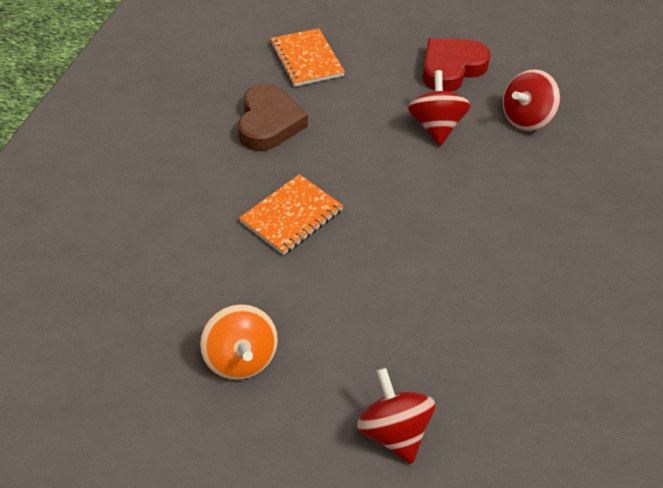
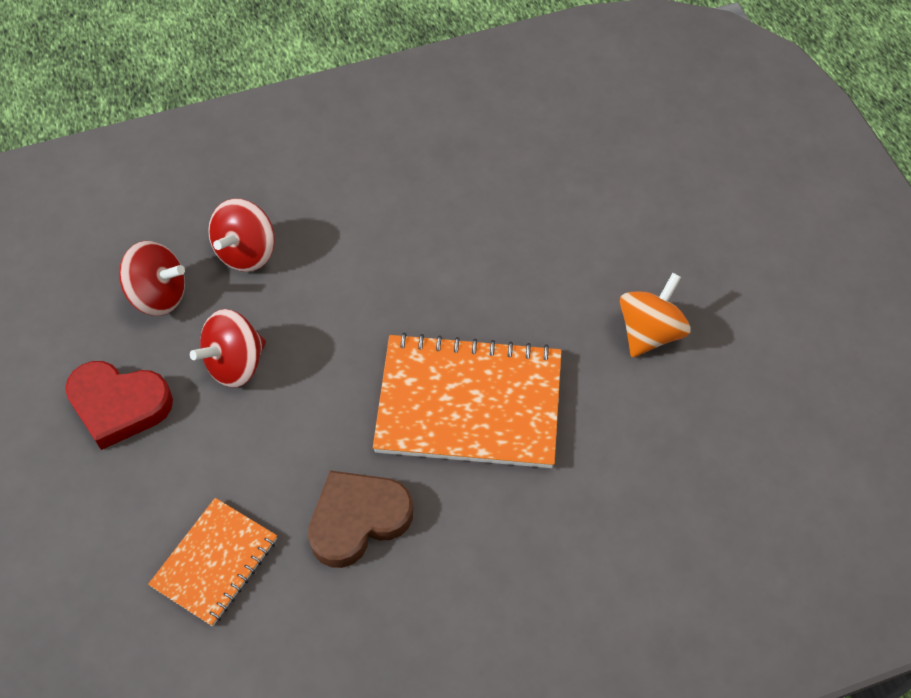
camera: 125 degrees left, 10 degrees up
(291, 216) = (469, 404): orange notebook -> orange notebook, size x1.76
(393, 432) = (609, 198): red spinning top -> red spinning top (246, 252)

